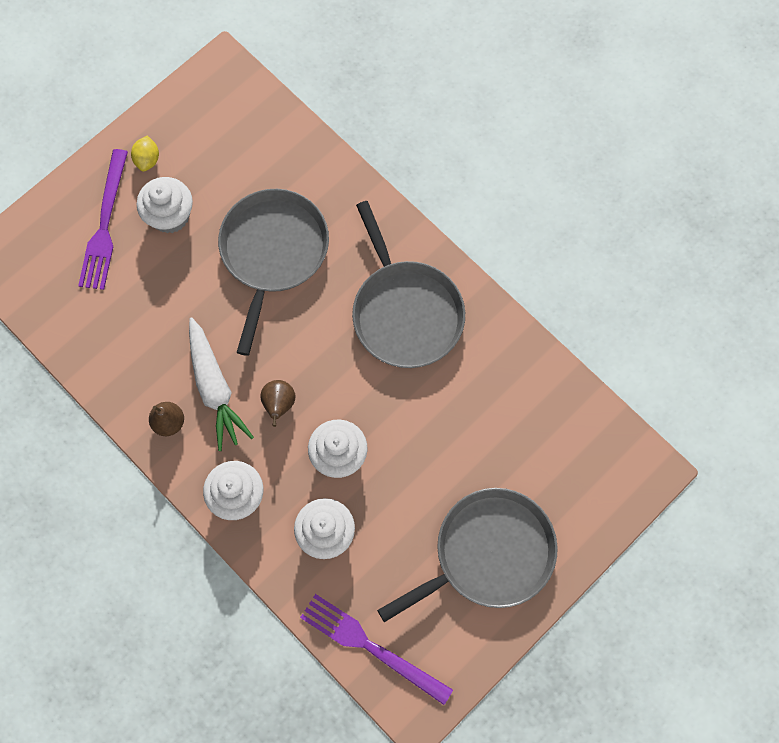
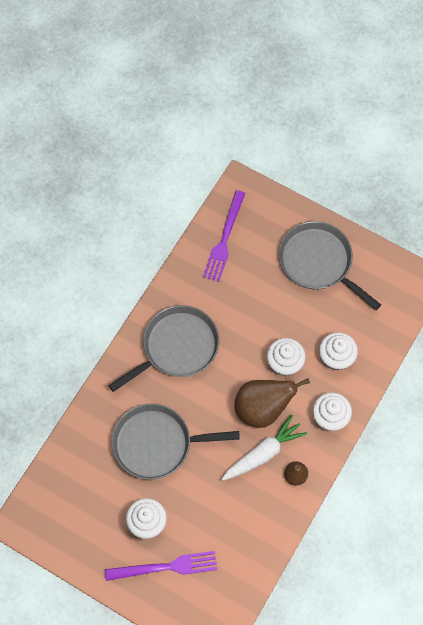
camera: 105 degrees left, 5 degrees down
(147, 160) = (107, 553): yellow lemon -> none
(279, 404) = (262, 409): brown pear -> brown pear, size x2.05
(371, 646) = (395, 314): purple fork -> purple fork (224, 239)

